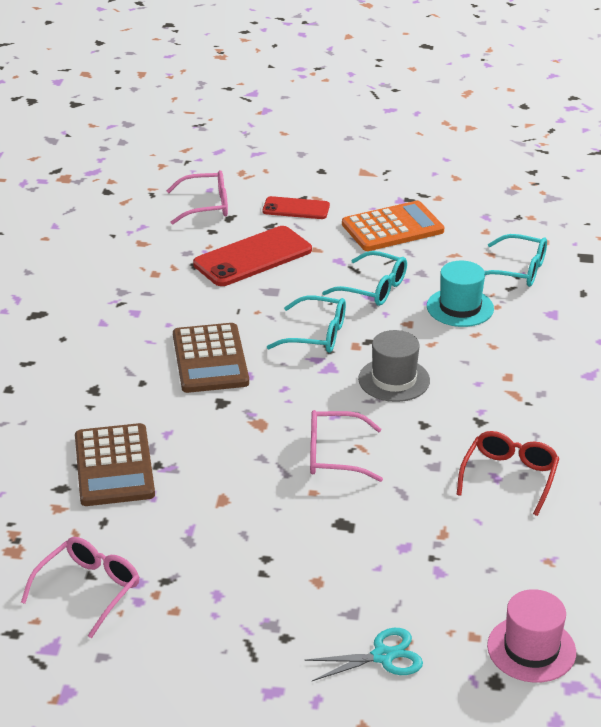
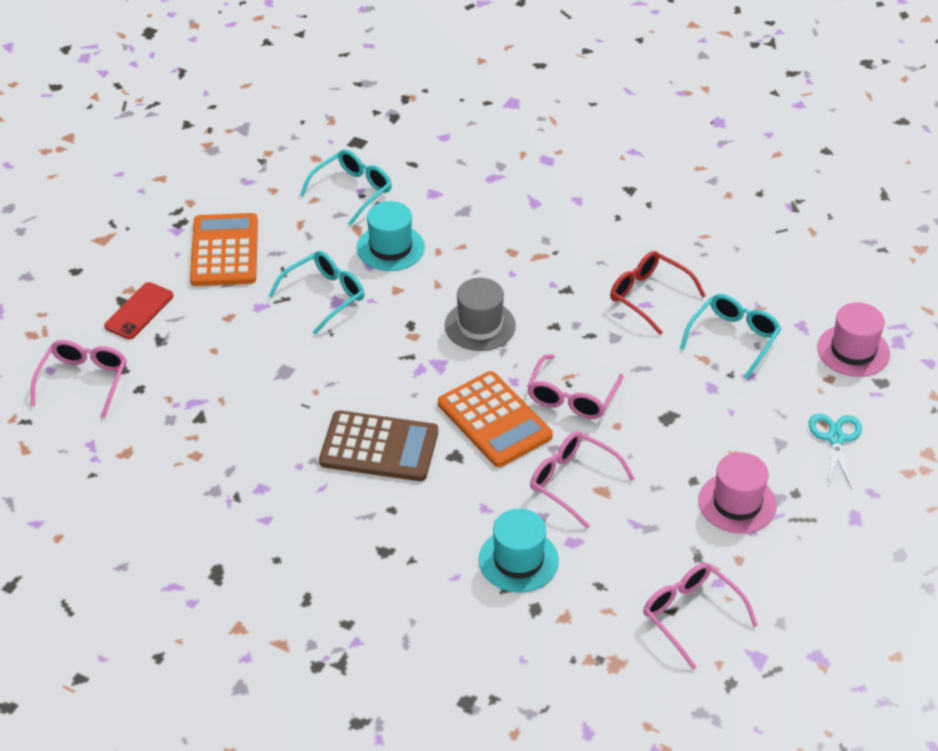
camera: 70 degrees left, 10 degrees up
(114, 466) = (518, 560): brown calculator -> turquoise hat
(224, 478) = (572, 481): none -> pink glasses
(250, 595) = (737, 503): none -> pink hat
(253, 257) = (213, 369): red phone -> none
(277, 415) = (494, 420): none -> orange calculator
(317, 335) = (380, 358): turquoise glasses -> turquoise glasses (734, 338)

